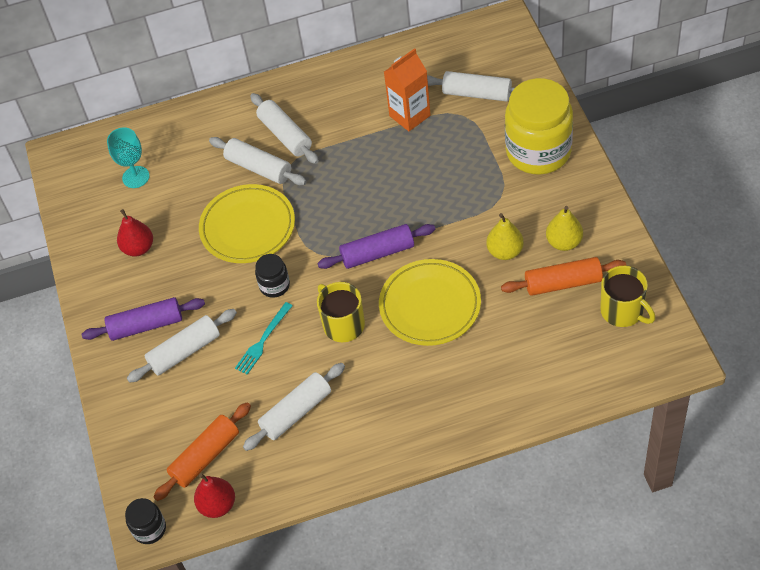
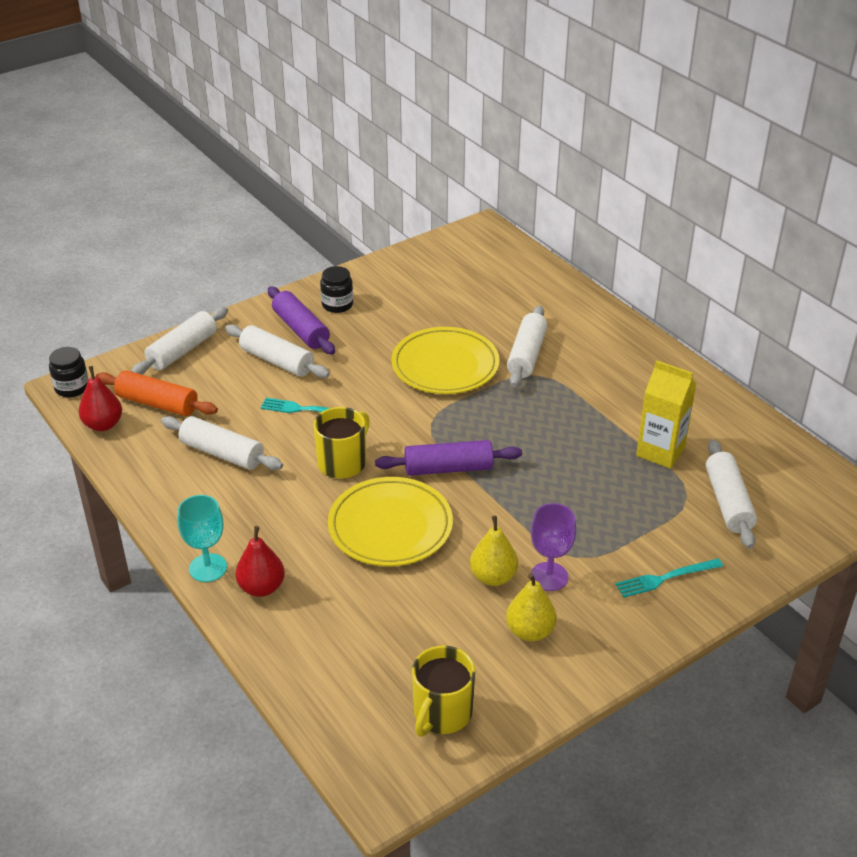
camera: 65 degrees right, 15 degrees down
(136, 177) = (477, 279): turquoise goblet -> turquoise goblet (208, 568)
(138, 248) = (391, 302): red pear -> red pear (261, 587)
(274, 285) = (377, 402): black jar -> black jar (337, 305)
(285, 135) = (580, 363): white rolling pin -> white rolling pin (182, 350)
(377, 253) = (448, 468): purple rolling pin -> purple rolling pin turned 60 degrees counterclockwise
(410, 116) = (660, 451): orange carton -> yellow carton
(515, 218) = (549, 576): none -> purple goblet
(538, 151) = (665, 578): yellow jar -> turquoise fork
(563, 283) = (465, 642): orange rolling pin -> none

